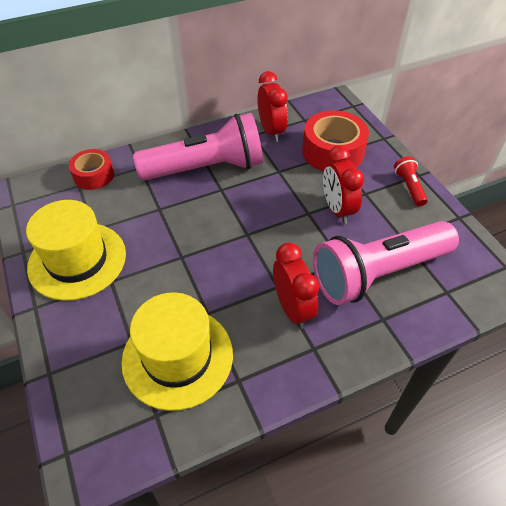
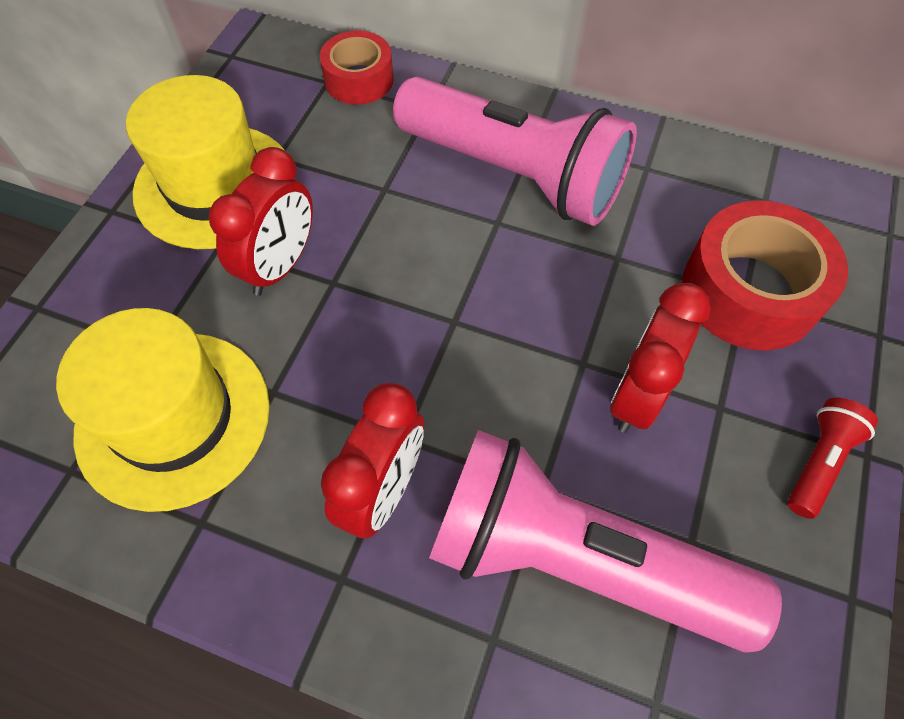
camera: 45 degrees right, 10 degrees up
(271, 131) = (684, 182): red clock -> red clock (280, 266)

